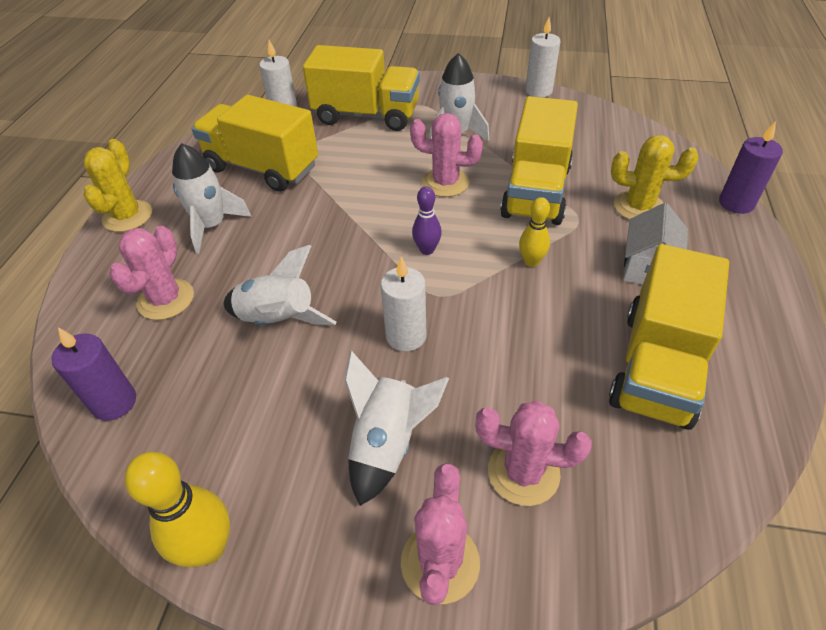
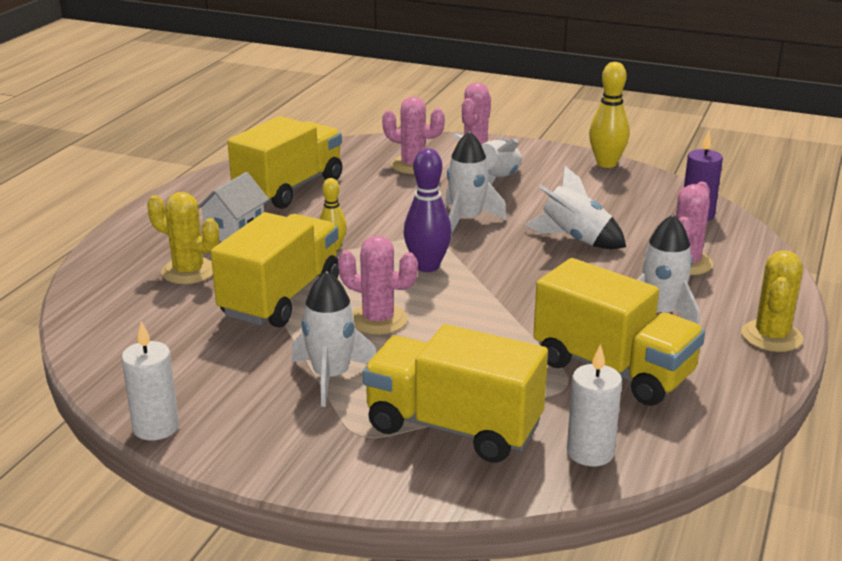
camera: 170 degrees left, 20 degrees down
(406, 336) = (467, 220): white candle -> white rocket
(427, 250) = (427, 266): purple bowling pin -> purple bowling pin, size x1.63
(736, 203) = (90, 262): purple candle -> none

